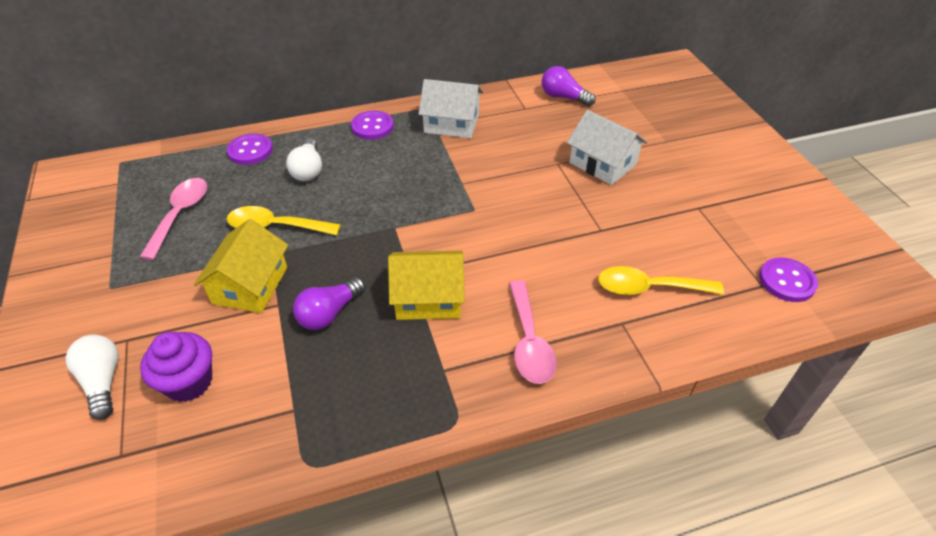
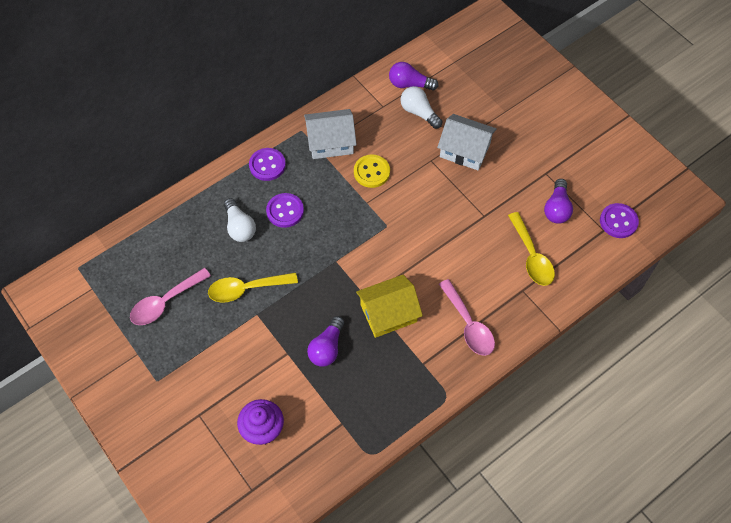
camera: 20 degrees left, 15 degrees up
(103, 381) = (205, 449): white light bulb -> white light bulb (419, 112)
(180, 215) = (165, 302): pink spoon -> pink spoon turned 120 degrees counterclockwise
(250, 151) = (180, 222): purple button -> purple button (285, 211)
(250, 285) = (258, 344): yellow house -> none
(483, 158) = (371, 172): none -> yellow button
(649, 288) = (531, 256): yellow spoon -> yellow spoon turned 90 degrees counterclockwise
(701, 246) = (556, 208): none -> purple light bulb

